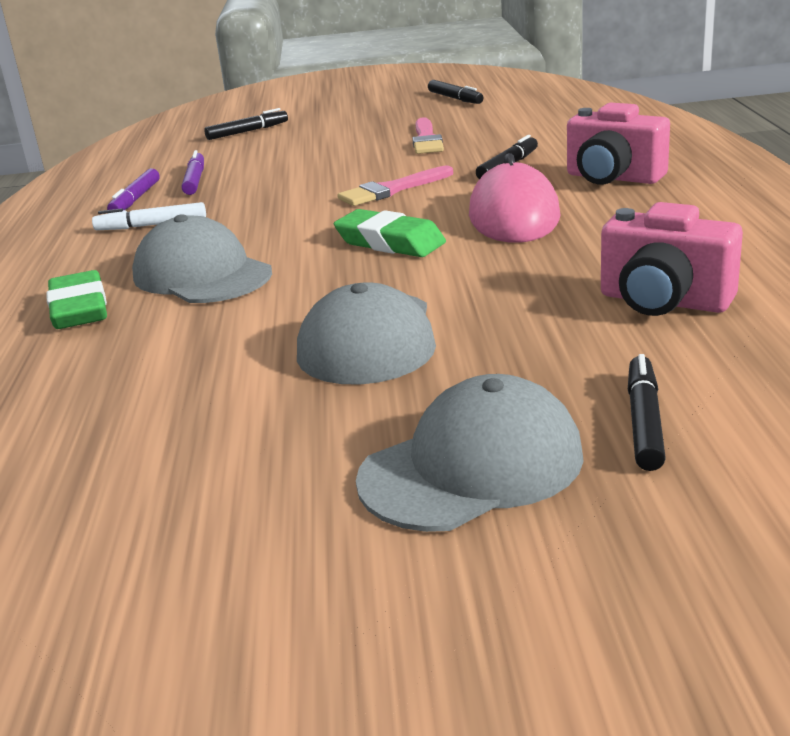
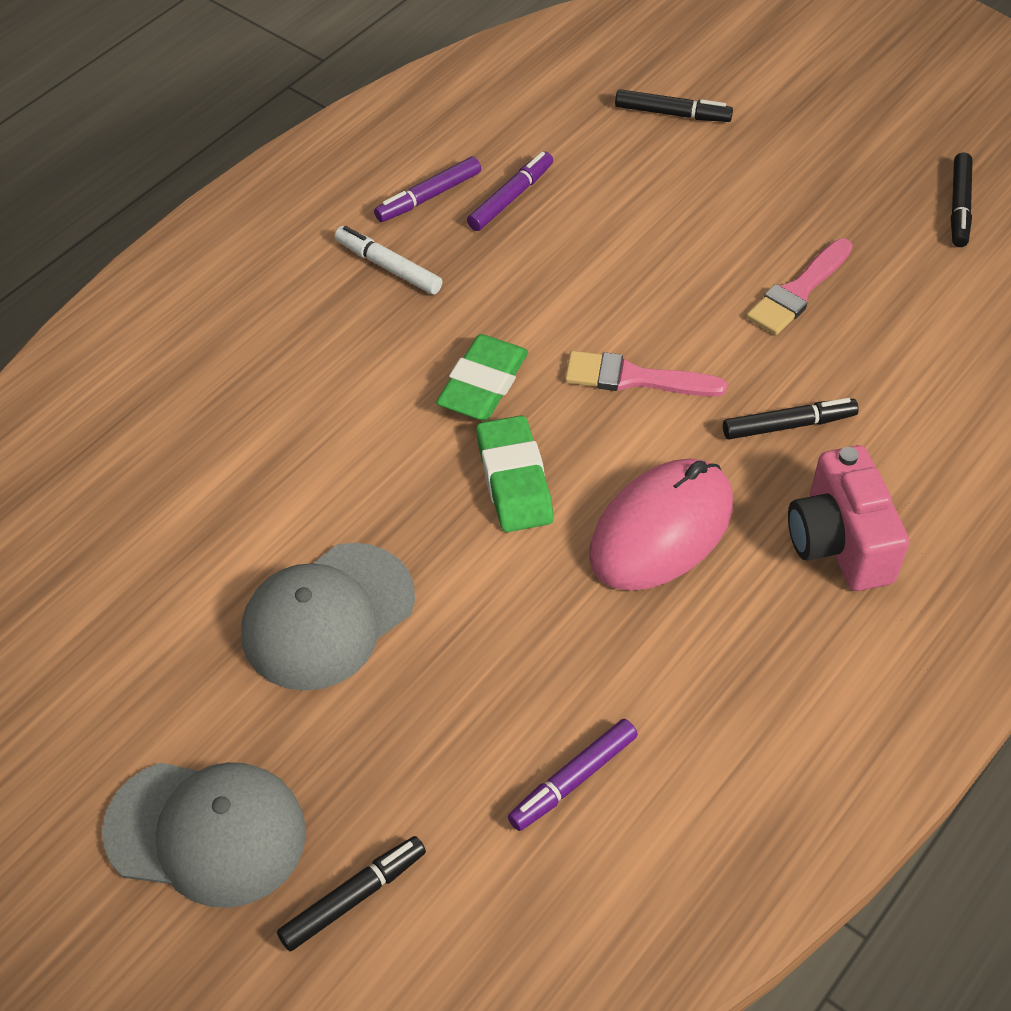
camera: 40 degrees right, 25 degrees up
(79, 309) = (207, 378): green eraser -> green eraser (483, 384)
(202, 274) = (333, 400): grey cap -> none
(663, 301) = (573, 780): pink camera -> purple marker

